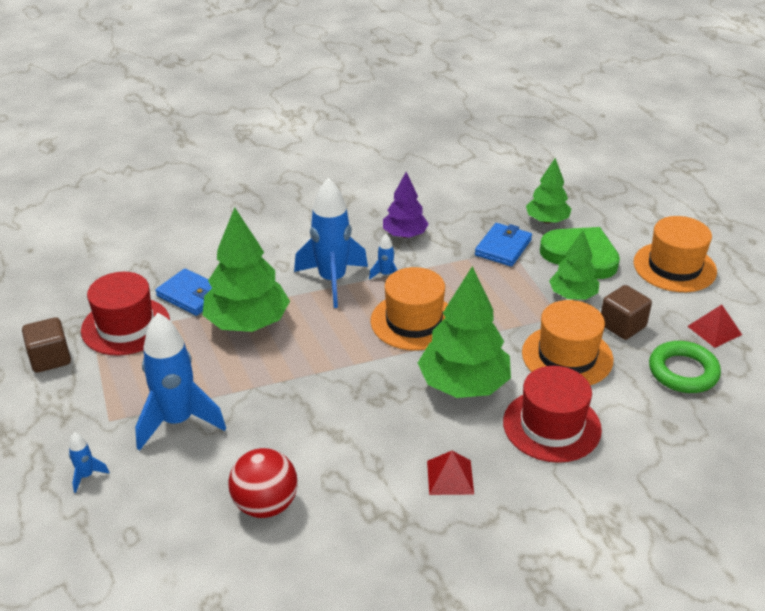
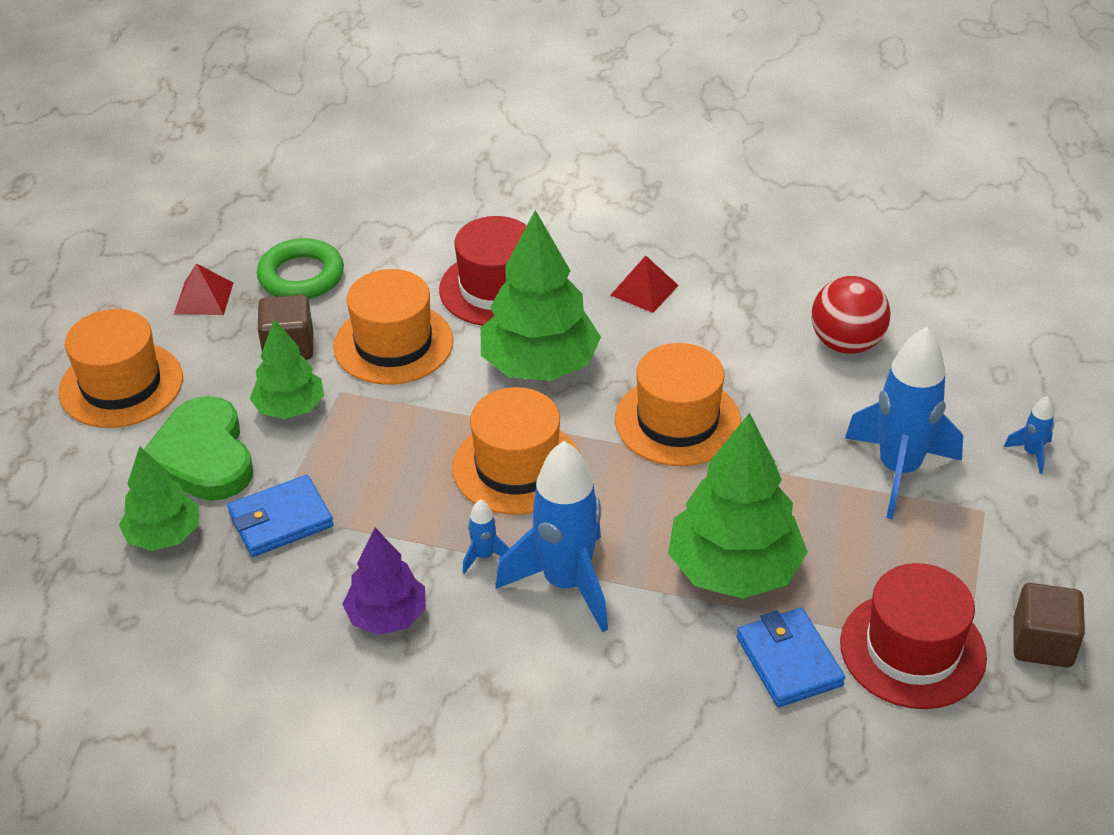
camera: 145 degrees left, 5 degrees up
(343, 389) = (677, 421): none -> orange hat

